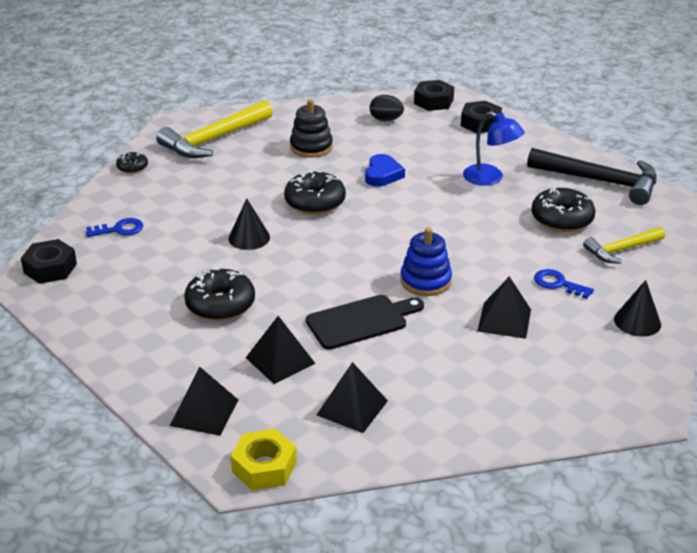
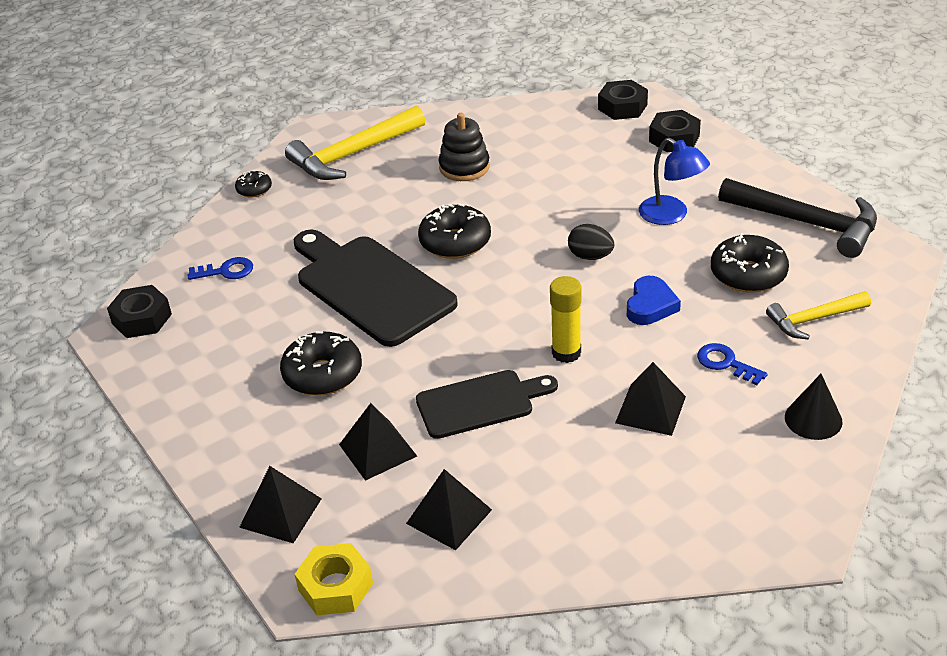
camera: 10 degrees right, 5 degrees up
(249, 237) = (370, 287): black cone -> black cutting board
(382, 175) = (542, 207): blue heart -> blue heart (650, 305)
(386, 120) = (560, 131): black egg -> black egg (590, 256)
(425, 281) = (566, 353): blue stacking toy -> yellow glue stick

